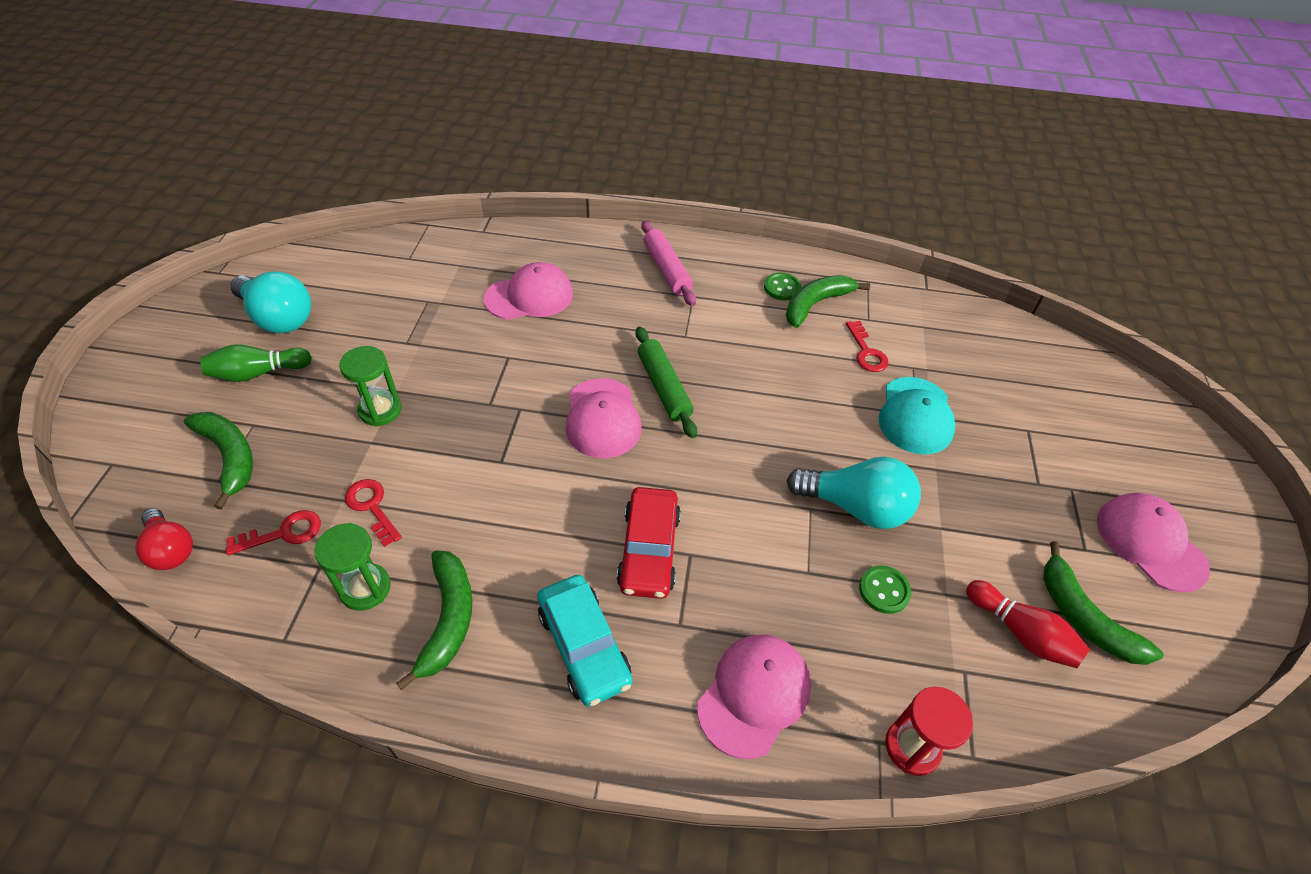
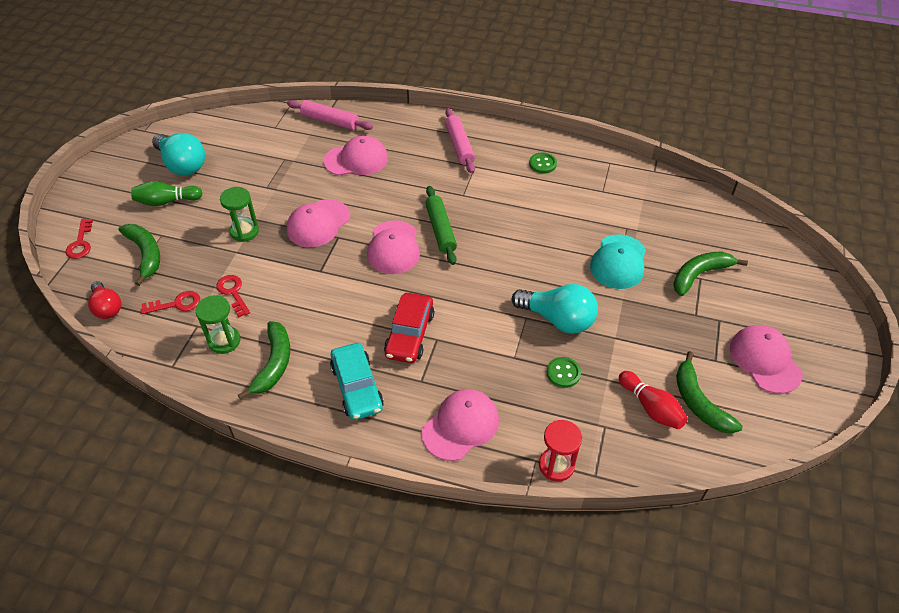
camera: 10 degrees right, 0 degrees up
(485, 246) = (330, 121): none -> pink rolling pin
(488, 390) = (318, 223): none -> pink cap
(815, 304) = (565, 178): green banana -> green banana (699, 275)
(866, 352) = (594, 215): red key -> red key (80, 243)

